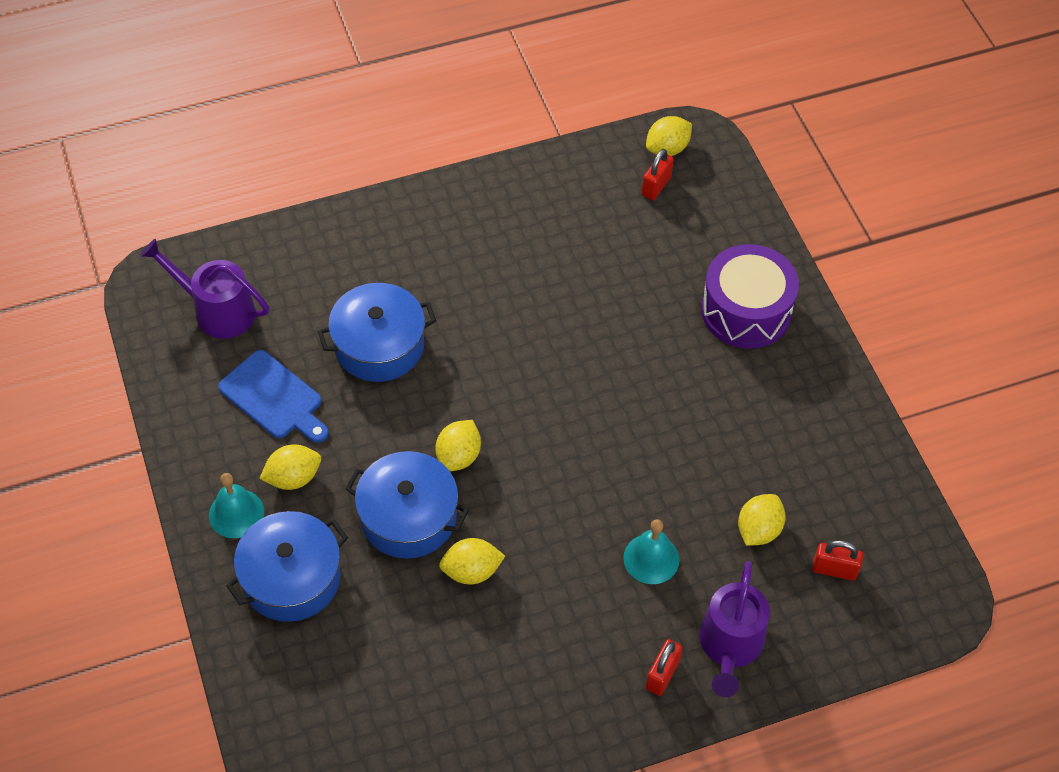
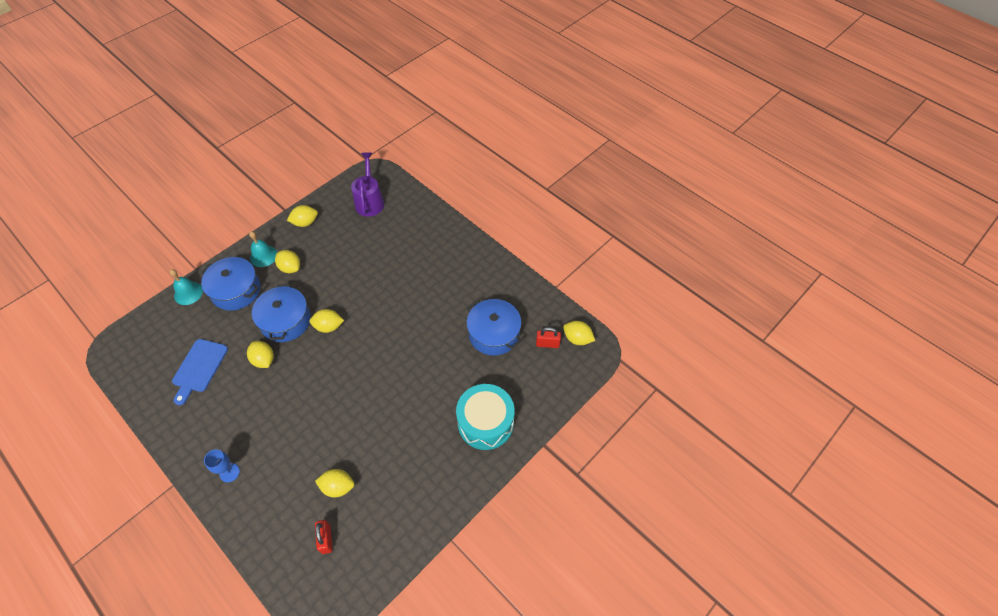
camera: 65 degrees right, 0 degrees up
(199, 425) = (305, 223): none -> yellow lemon
(274, 398) = (331, 242): blue cutting board -> blue cutting board (199, 368)
(379, 345) = (379, 267): blue pot -> blue pot (494, 334)
(651, 558) = (299, 439): turquoise bell -> turquoise bell (188, 293)
(662, 674) = (229, 472): red padlock -> blue goblet
(729, 646) = (257, 500): purple watering can -> none
(746, 310) = (485, 422): purple drum -> turquoise drum

